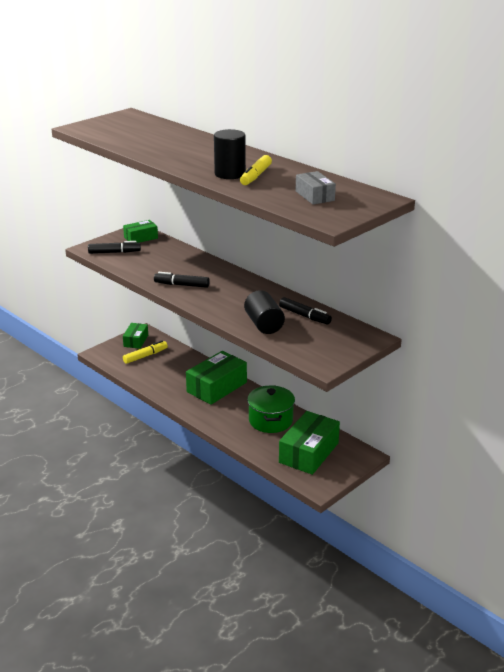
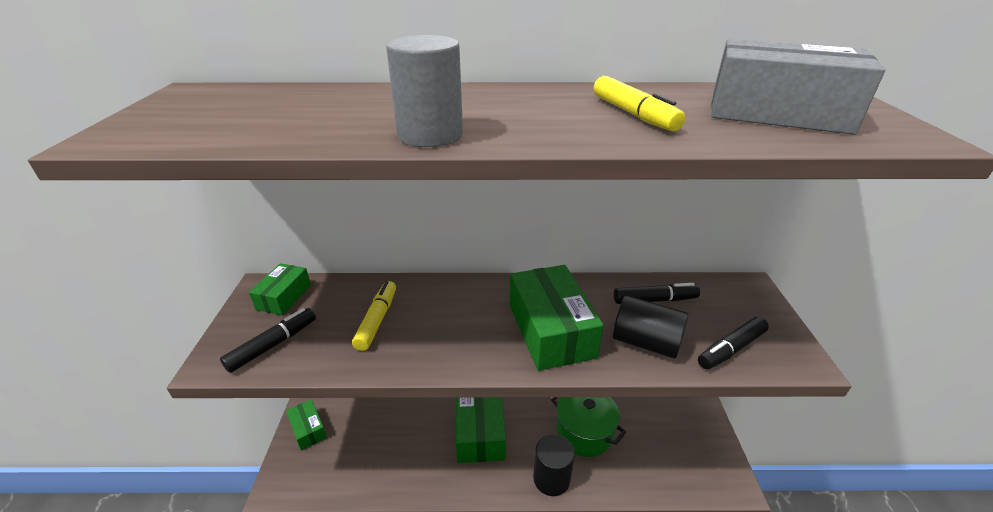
camera: 45 degrees left, 5 degrees up
(145, 356) = (346, 445): yellow marker -> yellow marker (377, 320)
(166, 158) = (430, 135): none -> grey cylinder
(181, 285) = (455, 344): black marker -> black marker (731, 349)
(230, 174) = (595, 124): black cylinder -> black cylinder (551, 478)
(309, 453) = (667, 446): green box -> green box (551, 330)
(315, 196) = (777, 113): grey box -> grey box, size x1.79

